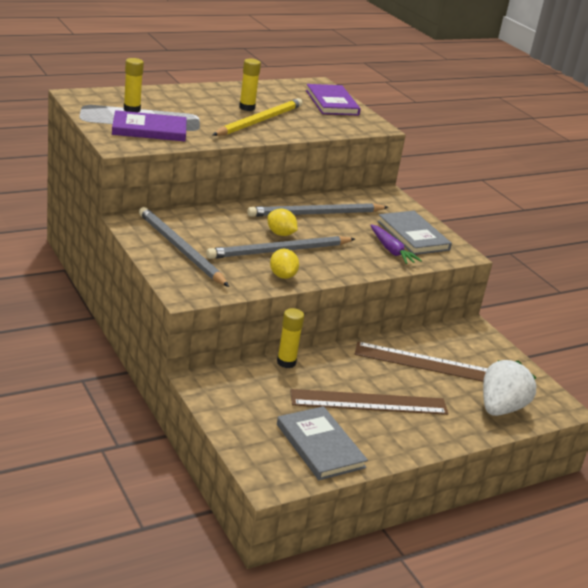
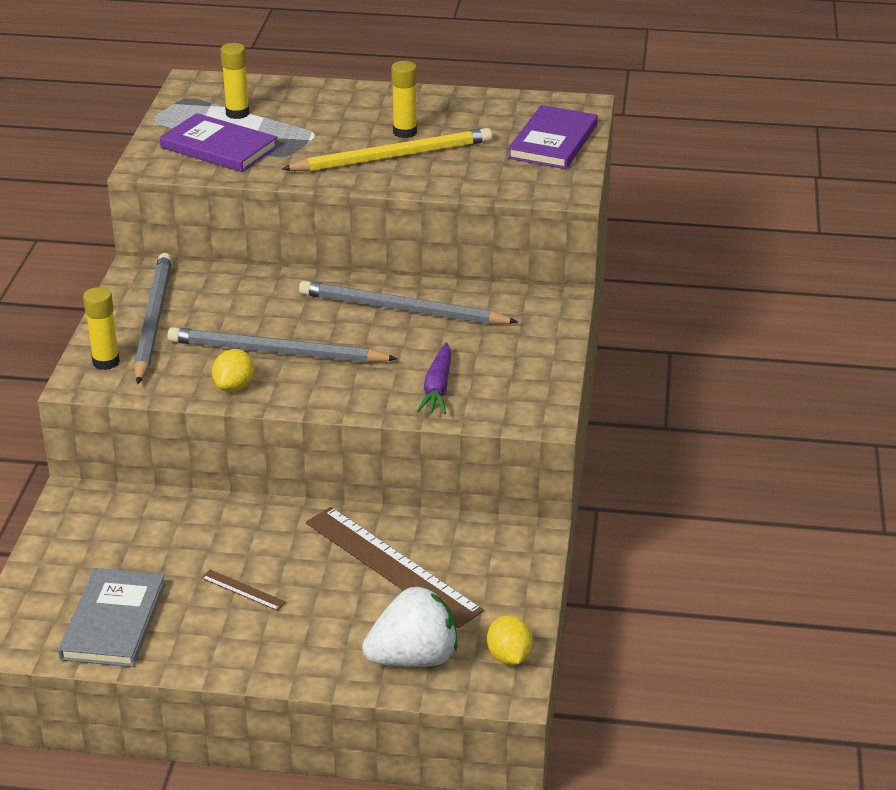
camera: 40 degrees right, 5 degrees up
(280, 234) = (311, 328): yellow lemon -> yellow lemon (509, 656)
(286, 362) = (204, 506): yellow glue stick -> yellow glue stick (106, 362)
(369, 402) = (243, 590): brown ruler -> brown ruler, size x0.42
(413, 235) = (504, 373): grey book -> none

